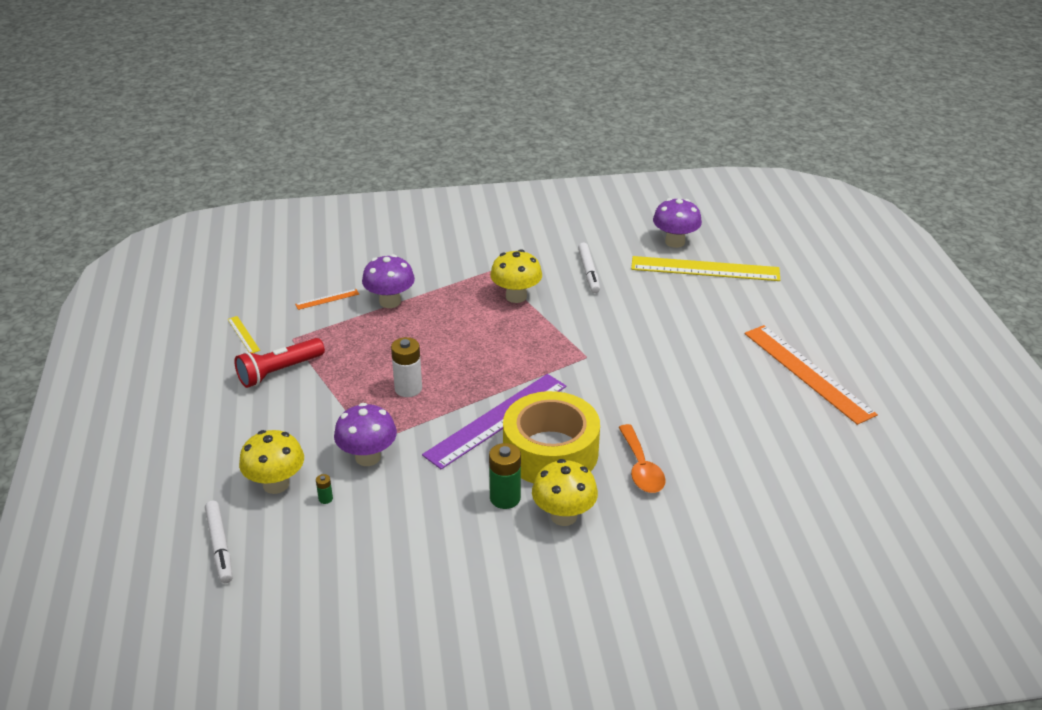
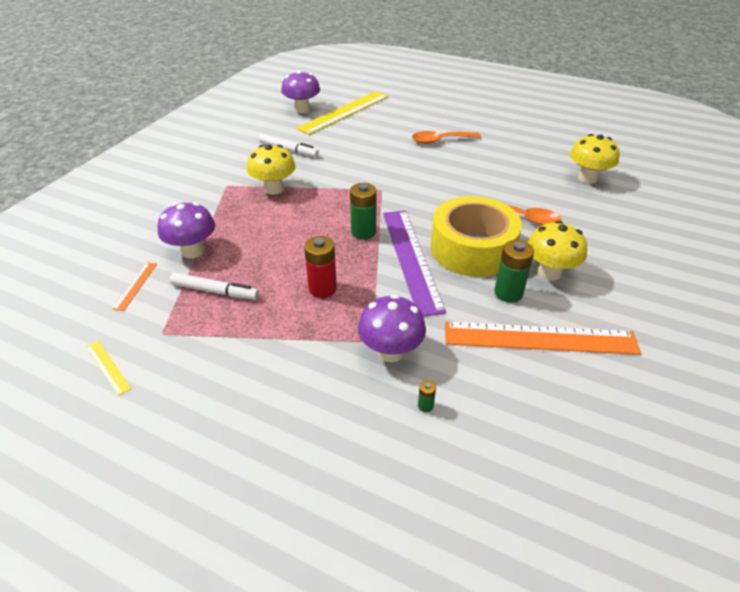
camera: 55 degrees left, 5 degrees up
(220, 546) = (434, 529): white marker -> white marker (215, 291)
(243, 334) = (108, 367): yellow ruler -> yellow ruler turned 45 degrees clockwise
(276, 484) = (373, 436): yellow mushroom -> yellow mushroom (587, 178)
(279, 372) = (201, 363): red flashlight -> none
(408, 388) = (322, 289): white battery -> red battery
(507, 376) = (363, 232): none -> green battery
(729, 355) = (440, 141): none -> orange spoon
(807, 373) = (483, 125): orange ruler -> orange ruler (540, 338)

